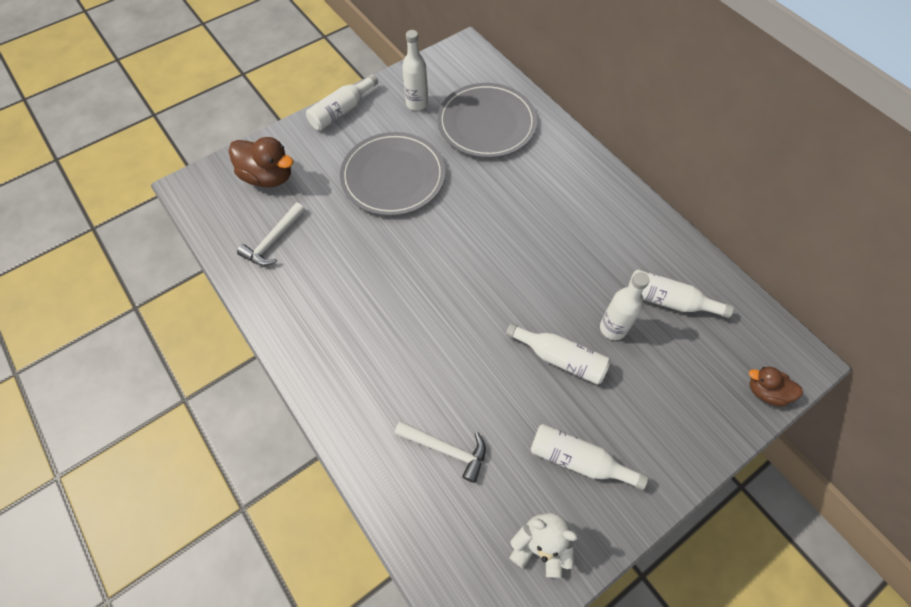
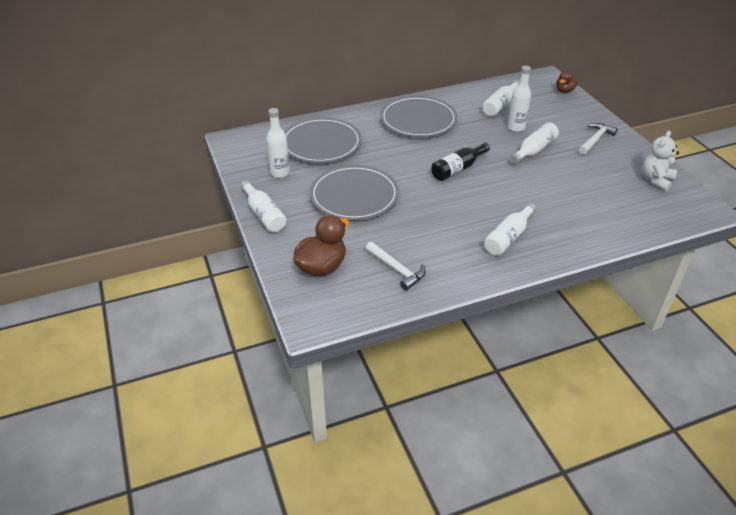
camera: 75 degrees left, 20 degrees down
(446, 449) = (594, 205): white hammer -> white hammer (595, 139)
(481, 270) = (458, 169): none -> black bottle
(578, 460) = (603, 157): white bottle -> white bottle (508, 237)
(581, 207) = (418, 120): none -> grey plate

